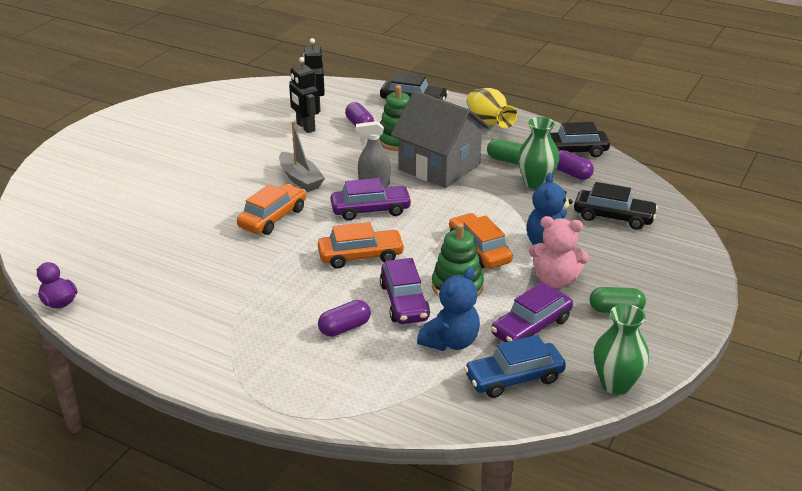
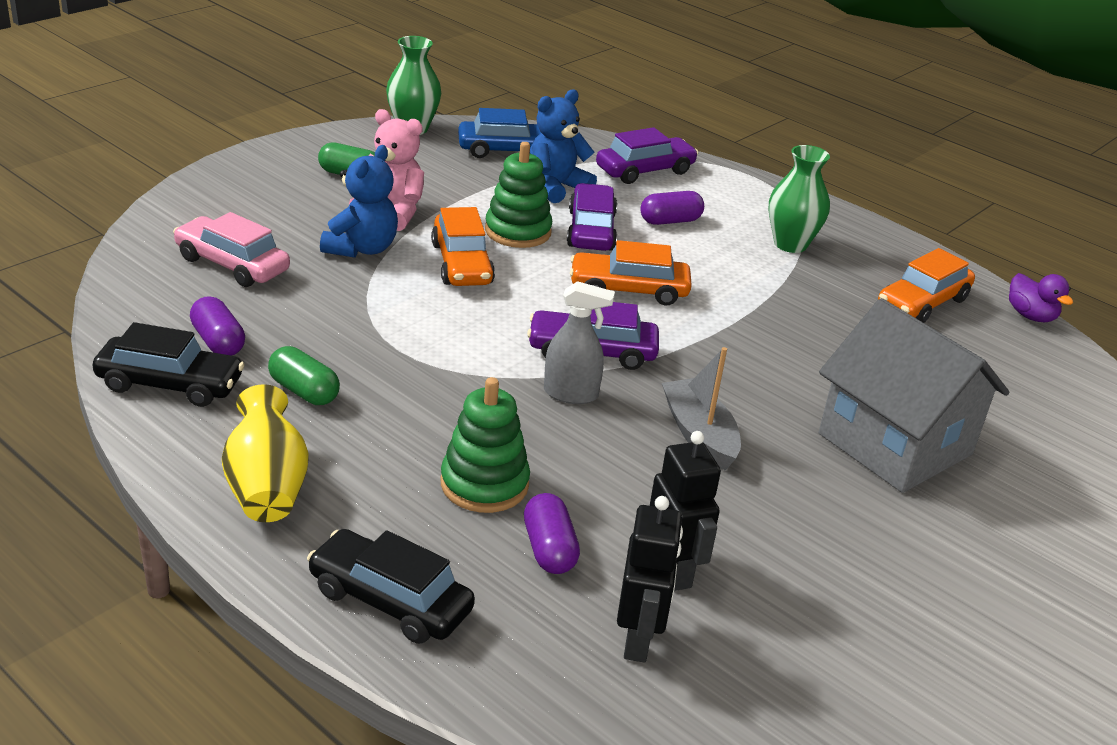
camera: 170 degrees left, 0 degrees up
(273, 218) = (751, 371): orange car -> orange car (922, 303)
(439, 167) = (437, 405): grey house -> grey house (895, 444)
(531, 327) = (458, 181): purple car -> purple car (645, 170)
(536, 183) = (295, 338): green vase -> green vase (790, 244)
(613, 217) = (232, 264): black car -> pink car

